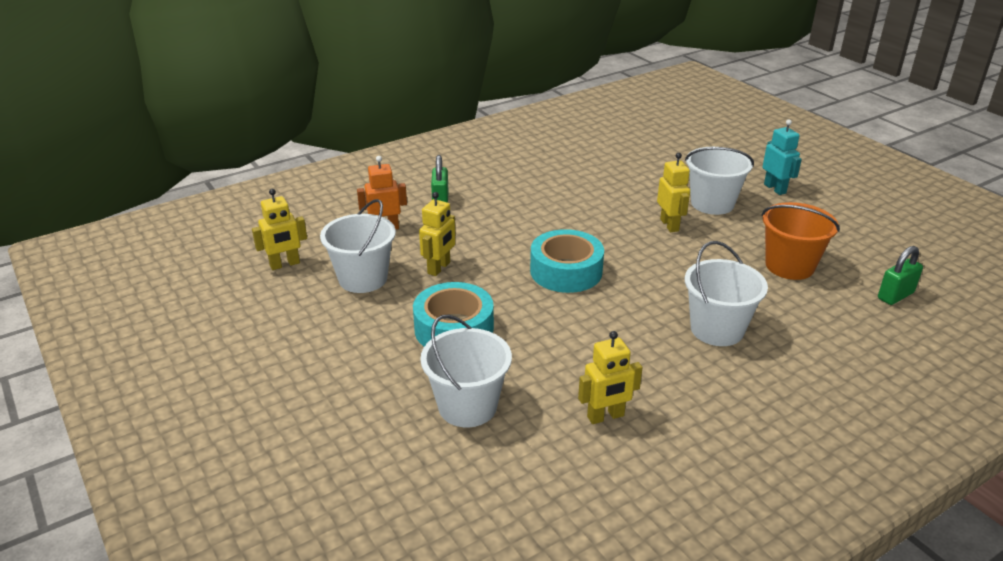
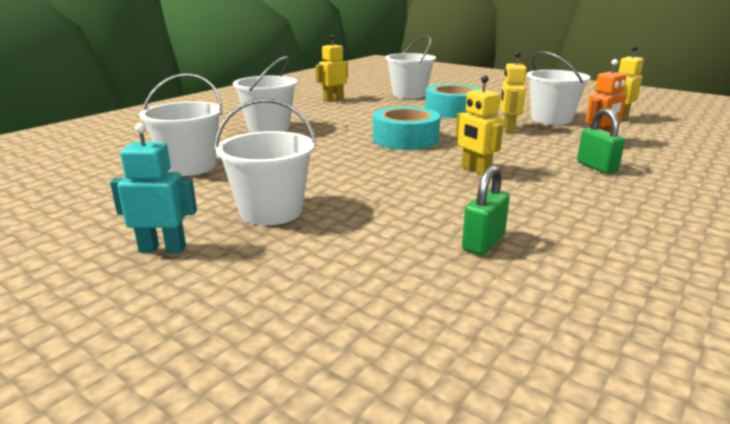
camera: 160 degrees right, 10 degrees down
(669, 225) = (323, 181): yellow robot -> yellow robot (475, 170)
(775, 189) = (163, 249): turquoise robot -> turquoise robot turned 135 degrees clockwise
(789, 266) = (189, 166): orange bucket -> white bucket
(895, 296) = (92, 160): green padlock -> green padlock (483, 243)

